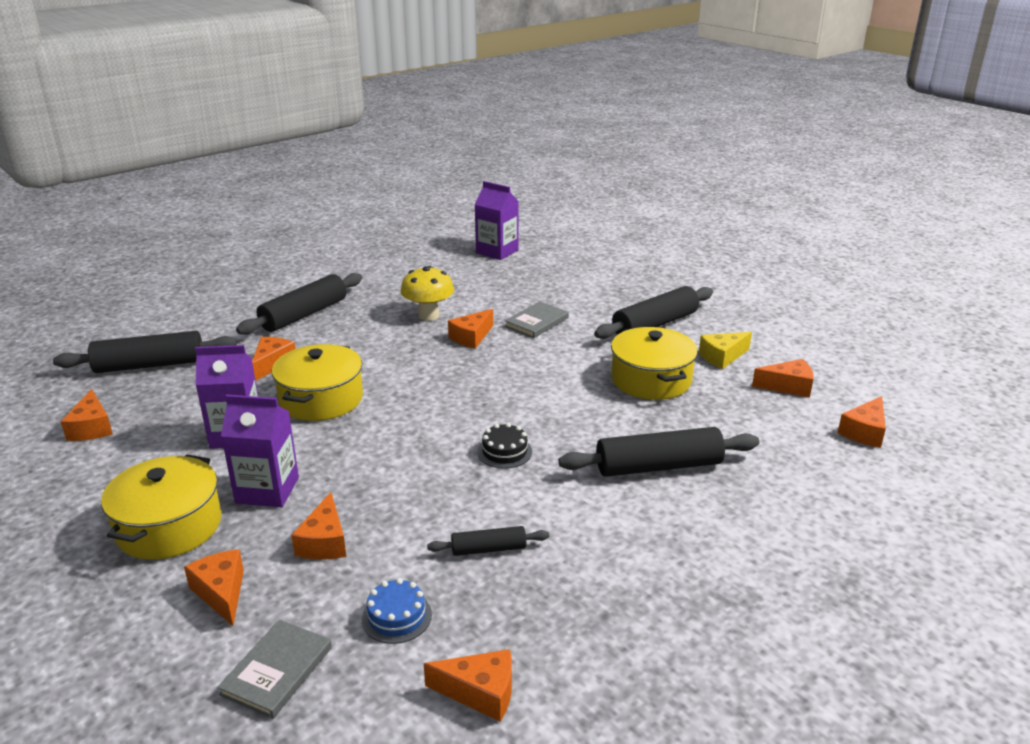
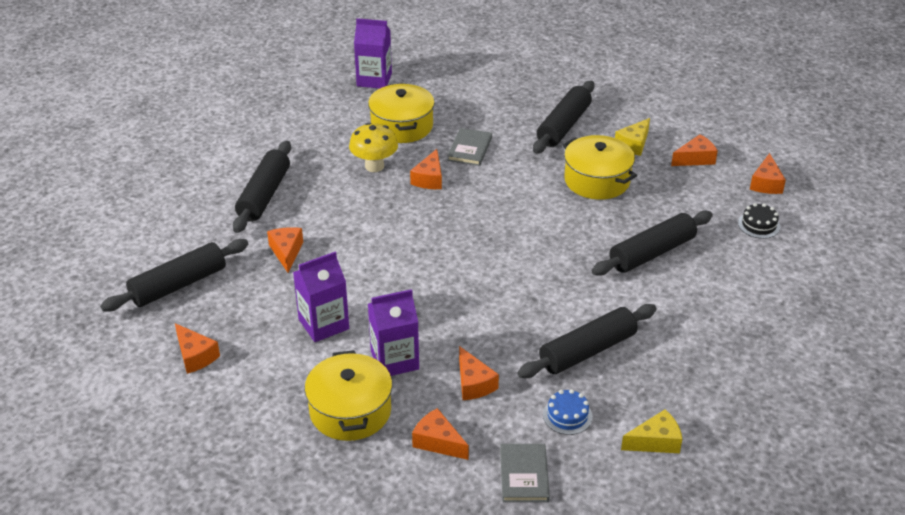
camera: 25 degrees left, 10 degrees up
(321, 399) = (360, 273): yellow pot -> yellow pot (402, 126)
(480, 692) = (655, 441): orange cheese -> yellow cheese
(488, 549) = (587, 351): black rolling pin -> black rolling pin, size x1.90
(504, 452) = (539, 274): black cake -> black cake (759, 225)

